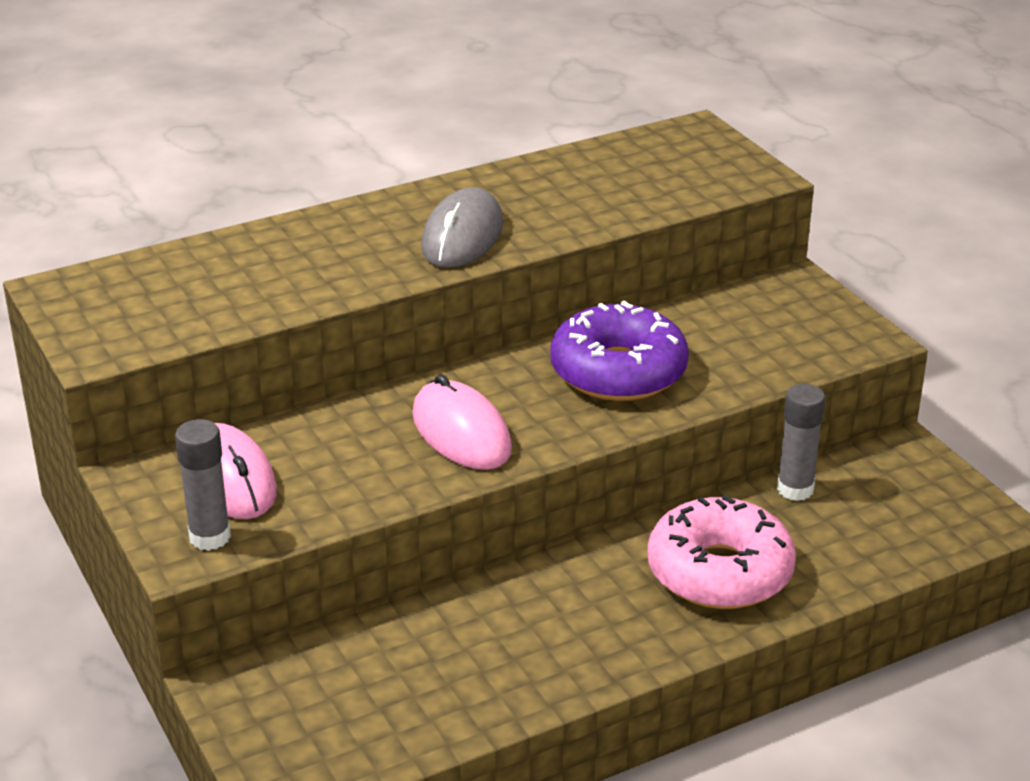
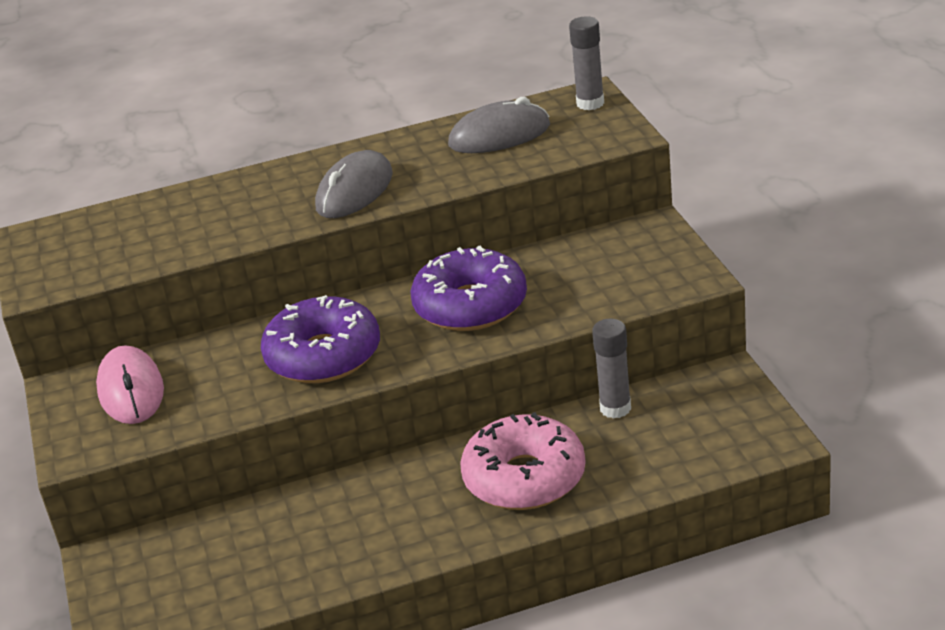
camera: 15 degrees right, 0 degrees up
(210, 537) = (98, 438): grey glue stick -> grey glue stick (590, 103)
(461, 432) = (323, 356): pink mouse -> purple donut
(612, 174) = (499, 135): none -> grey mouse

